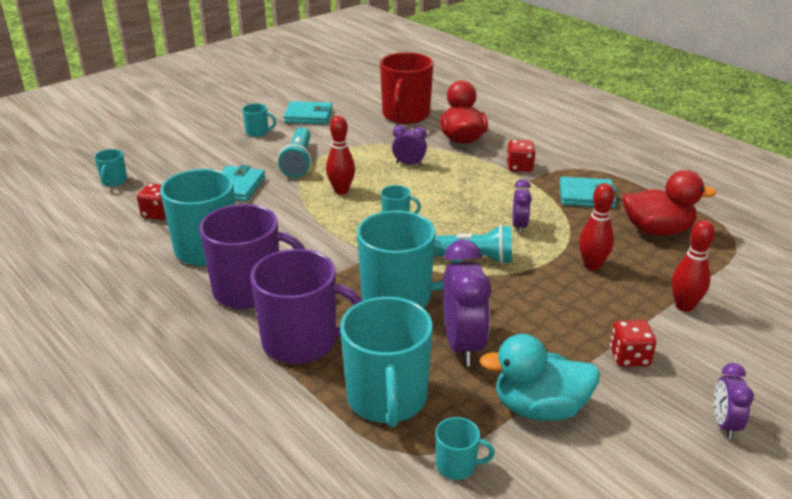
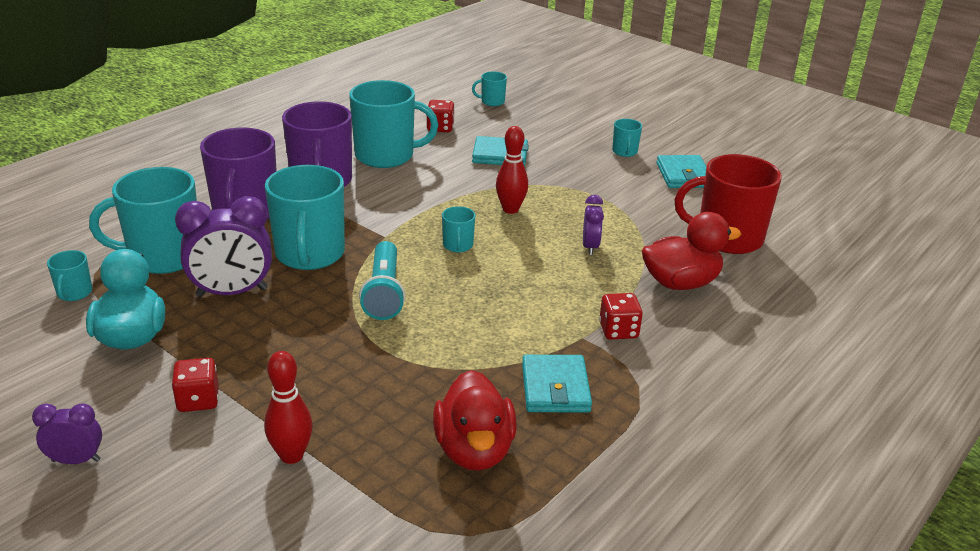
camera: 80 degrees right, 0 degrees up
(298, 161) = (566, 180): turquoise flashlight -> none
(519, 226) = (460, 328): purple clock -> none
(592, 265) = (378, 383): red bowling pin -> none

